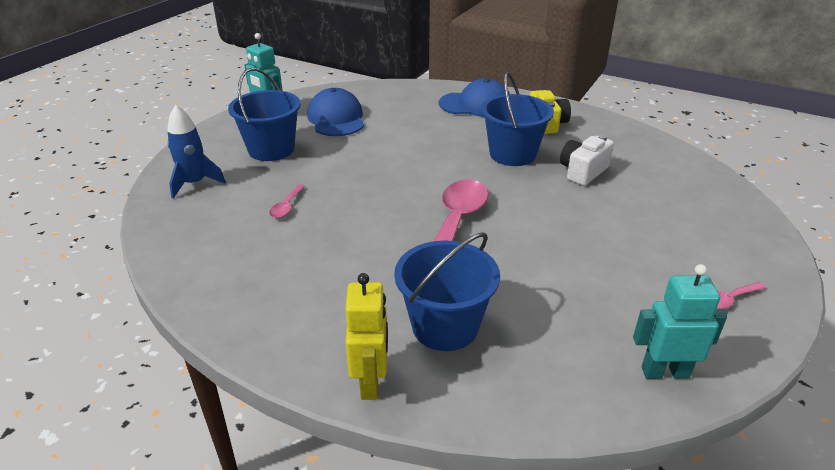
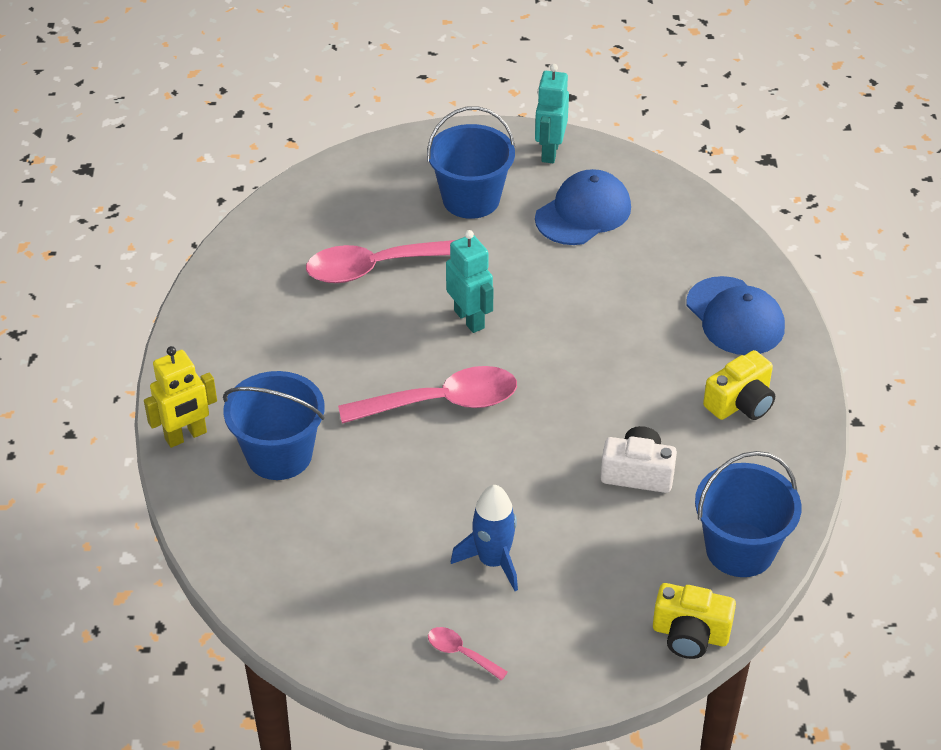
camera: 60 degrees right, 10 degrees up
(195, 183) = (365, 183): blue rocket -> blue rocket (493, 561)
(287, 206) = (377, 267): pink spoon -> pink spoon, size x2.24
(512, 154) = (628, 397): blue bucket -> blue bucket (740, 549)
(665, 372) = (316, 621): turquoise robot -> turquoise robot (469, 319)
(738, 198) = (690, 634): none -> yellow camera

